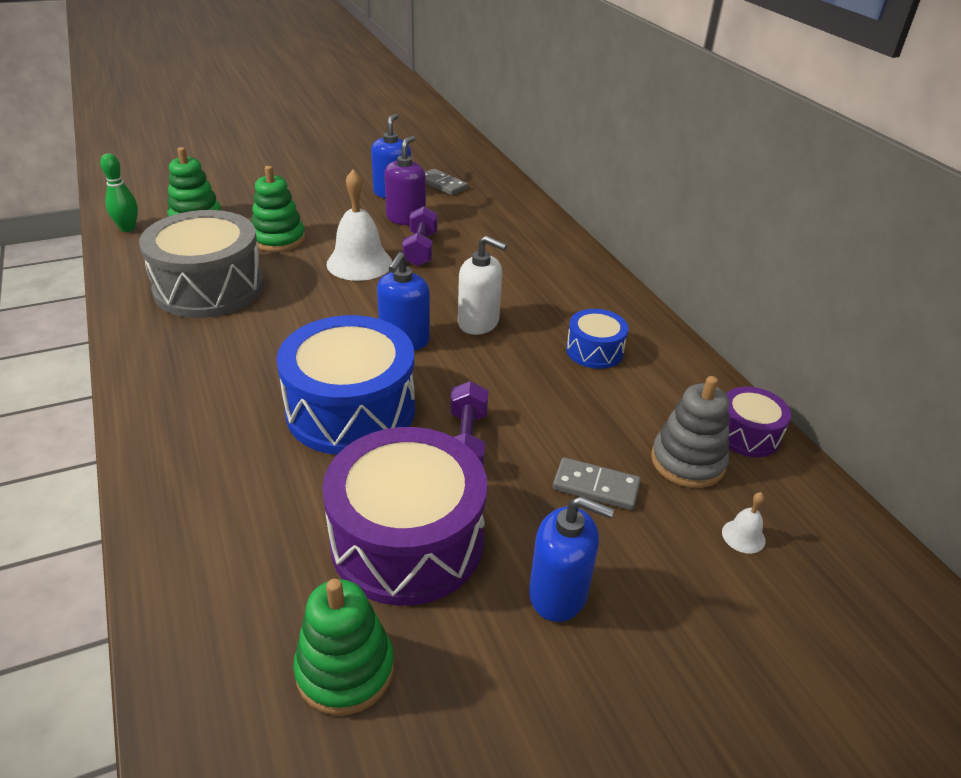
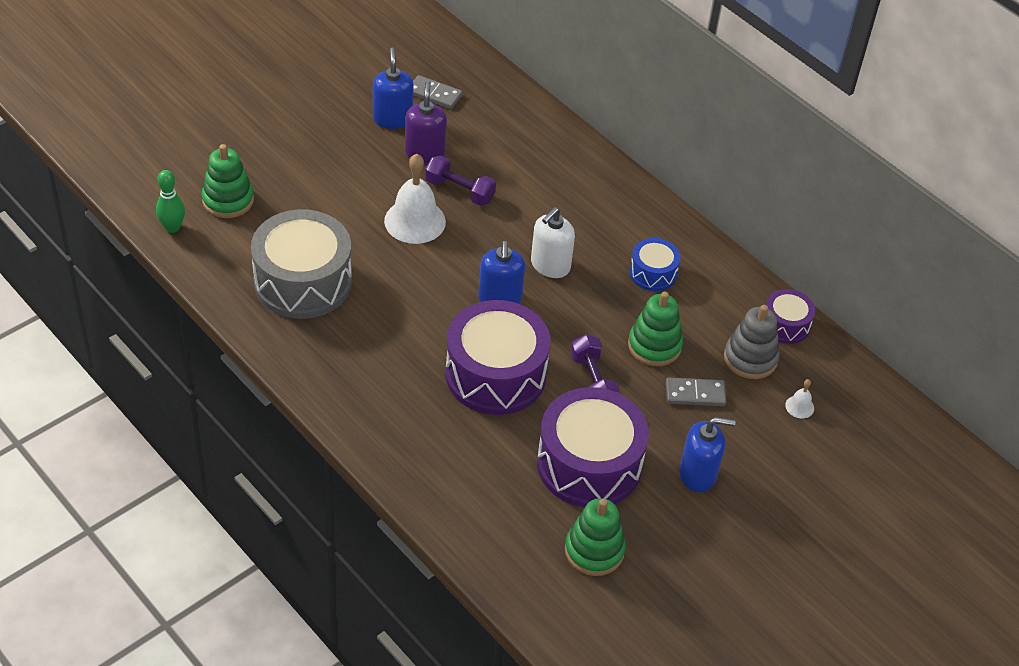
camera: 20 degrees left, 10 degrees up
(278, 239) = (323, 208): green stacking toy -> green stacking toy (654, 346)
(351, 410) = (495, 374): blue drum -> purple drum
(420, 249) = (459, 191): purple dumbbell -> purple dumbbell turned 45 degrees counterclockwise
(478, 322) = (550, 265): white soap dispenser -> white soap dispenser turned 120 degrees clockwise

